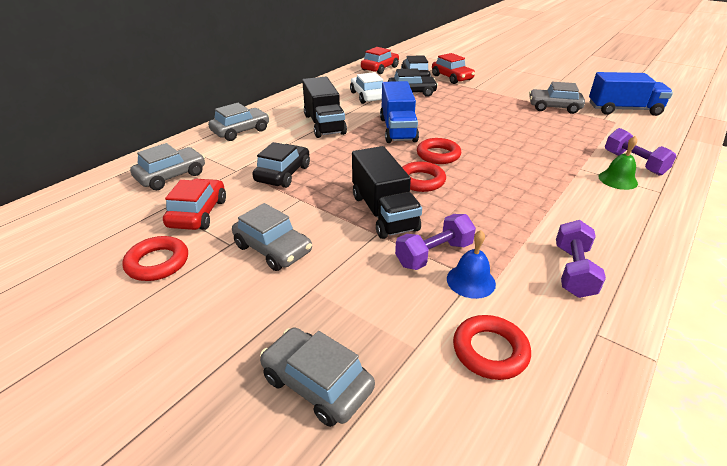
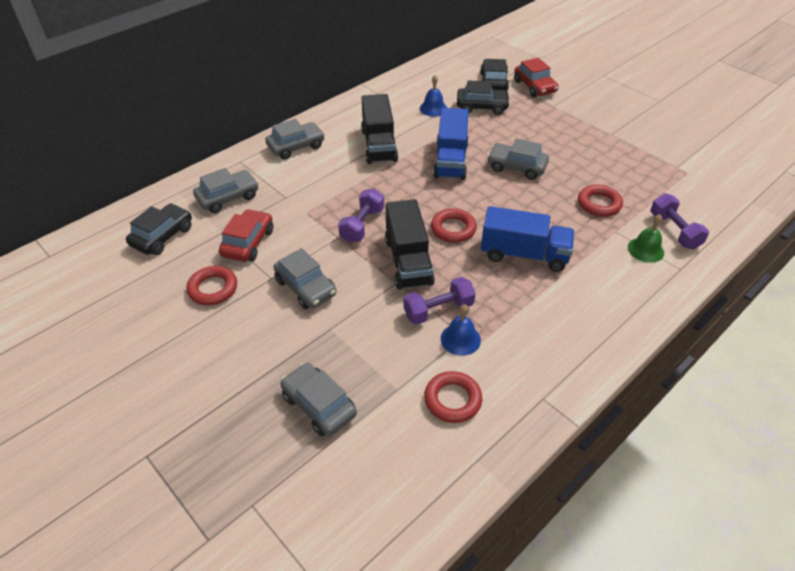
camera: 10 degrees right, 10 degrees up
(283, 174) = (327, 206): black car -> black car (162, 236)
(367, 96) = (433, 108): white car -> blue bell
(380, 68) = (458, 64): red car -> none
(438, 155) = (480, 198): red ring -> red ring (599, 204)
(554, 107) = (629, 144): grey car -> grey car (516, 167)
(573, 271) = (551, 341): purple dumbbell -> purple dumbbell (362, 225)
(624, 110) = (706, 156): blue truck -> blue truck (524, 254)

